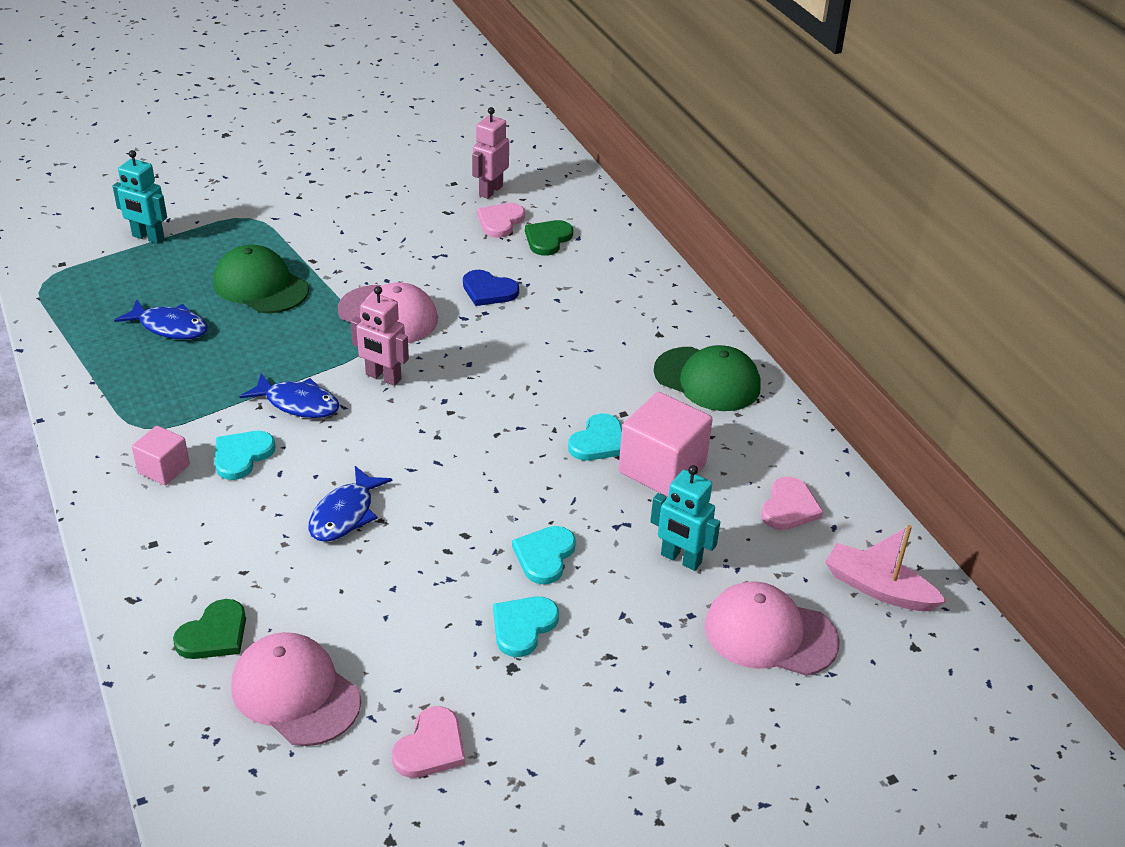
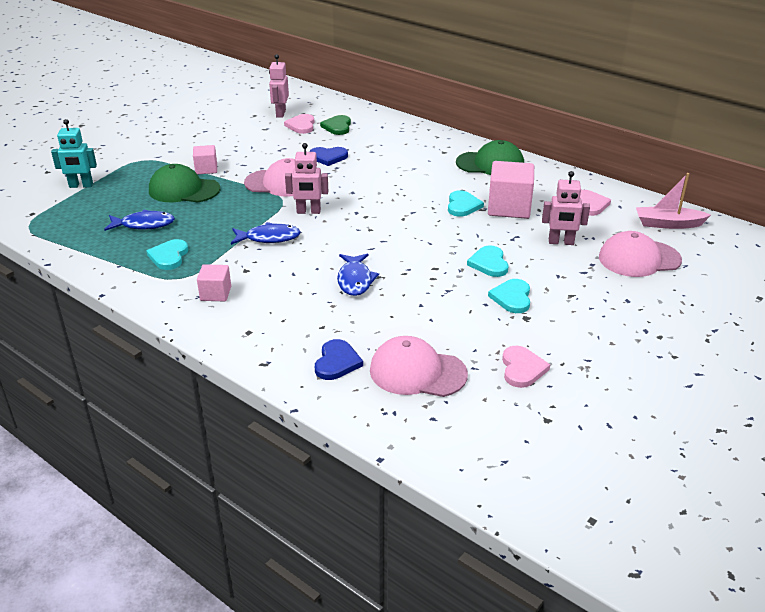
camera: 25 degrees left, 5 degrees down
(214, 634) = (337, 362): green heart -> blue heart
(242, 456) = (260, 272): turquoise heart -> turquoise heart (169, 256)
(315, 259) = (206, 169): none -> pink cube
(680, 559) = (561, 242): turquoise robot -> pink robot

